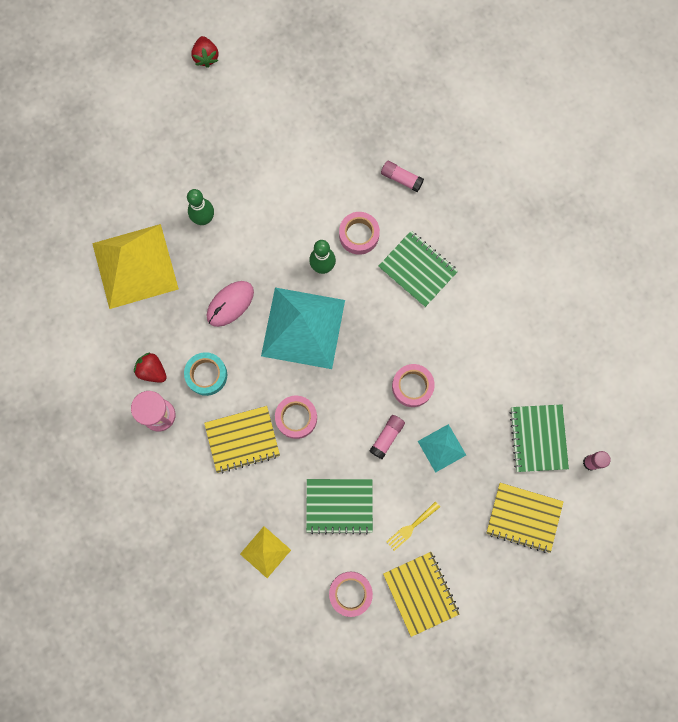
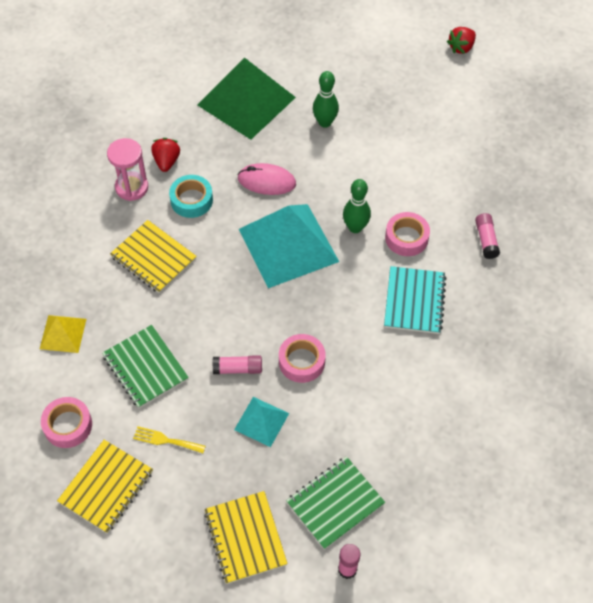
camera: 55 degrees right, 20 degrees down
(135, 266) = (246, 101): yellow pyramid -> green pyramid
(296, 418) = (203, 287): pink tape -> none
(417, 270) = (414, 301): green notebook -> turquoise notebook

